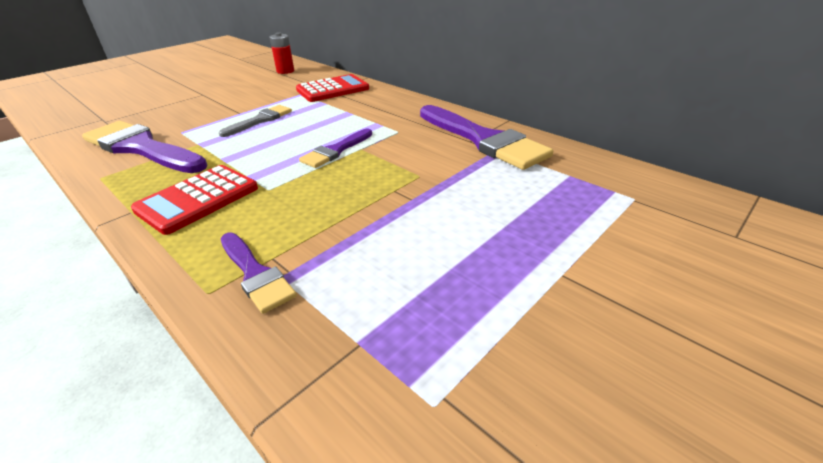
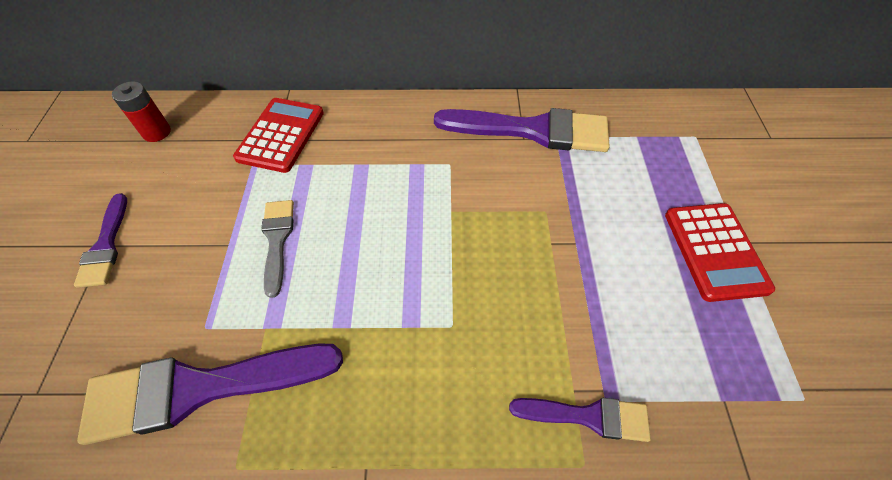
camera: 45 degrees left, 20 degrees up
(198, 199) = (407, 394): red calculator -> red calculator (715, 251)
(336, 151) = (433, 230): purple brush -> purple brush (106, 246)

